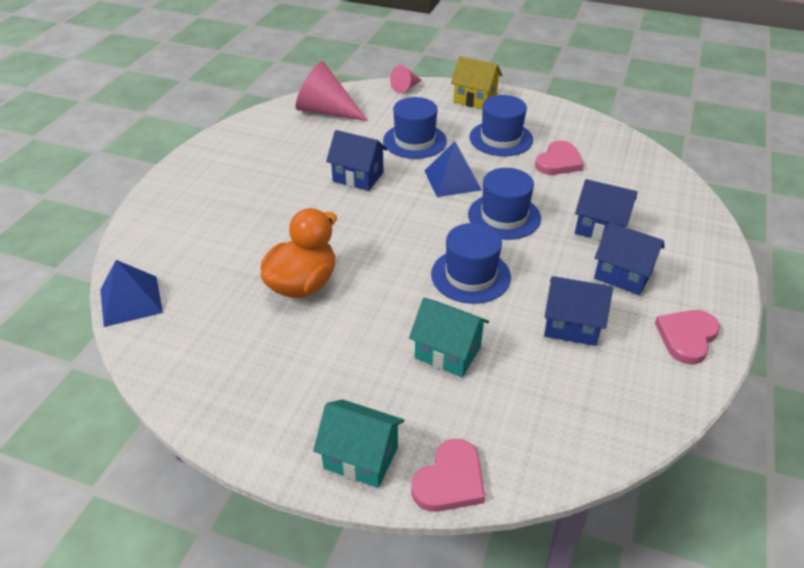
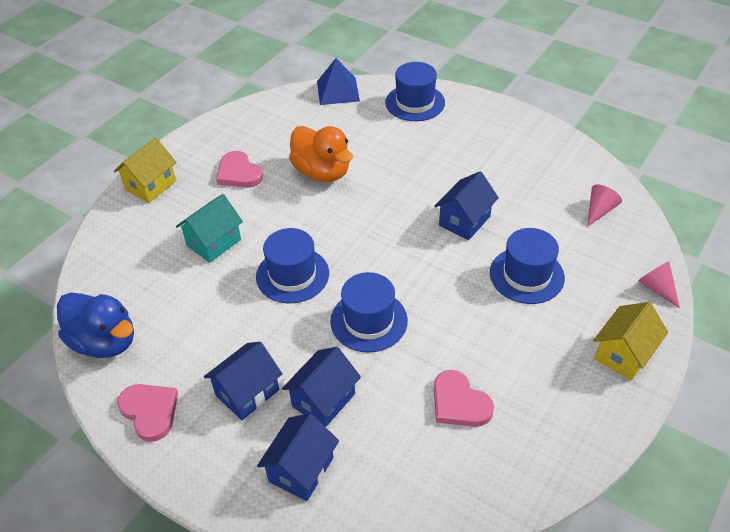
camera: 105 degrees right, 5 degrees up
(326, 111) = (599, 210): pink cone -> pink cone, size x0.53
(361, 457) = (151, 185): turquoise house -> yellow house
(450, 480) = (110, 223): pink heart -> pink heart (238, 173)
(452, 180) = (443, 292): blue pyramid -> none
(501, 138) = (521, 357): blue hat -> blue hat (415, 102)
(571, 326) = (203, 328): blue house -> blue house (301, 469)
(635, 407) = (105, 342): none -> blue duck

